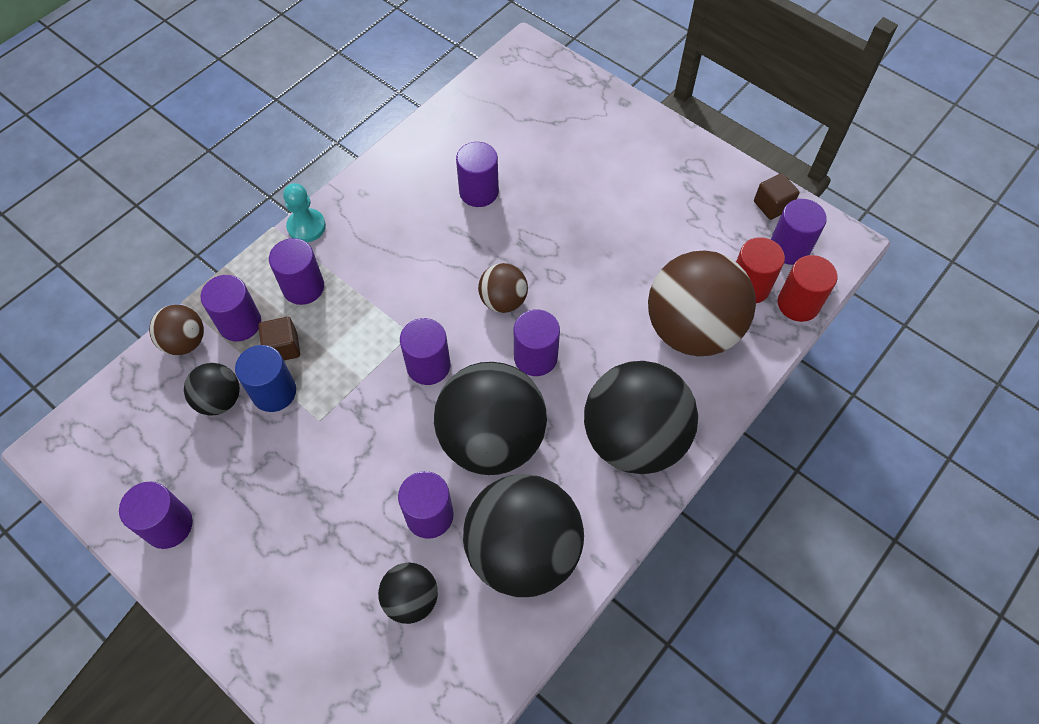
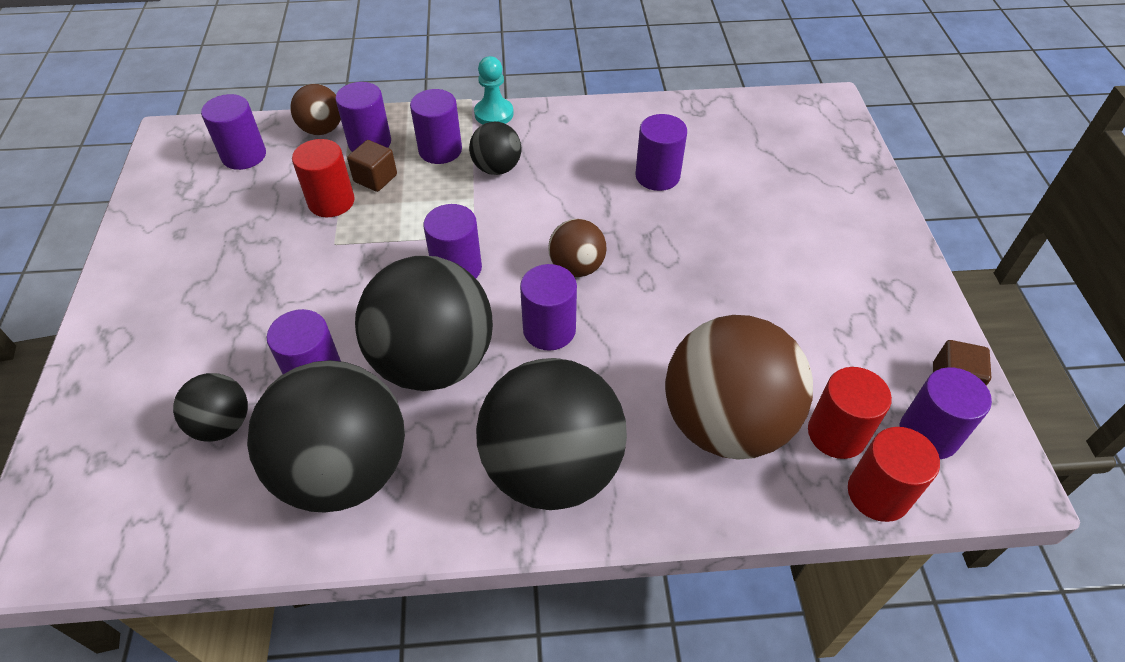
camera: 45 degrees right, 10 degrees down
(168, 525) = (160, 231): purple cylinder -> purple cylinder (244, 155)
(219, 400) = (293, 180): black ball -> black ball (497, 168)
(274, 392) = (331, 202): blue cylinder -> red cylinder

